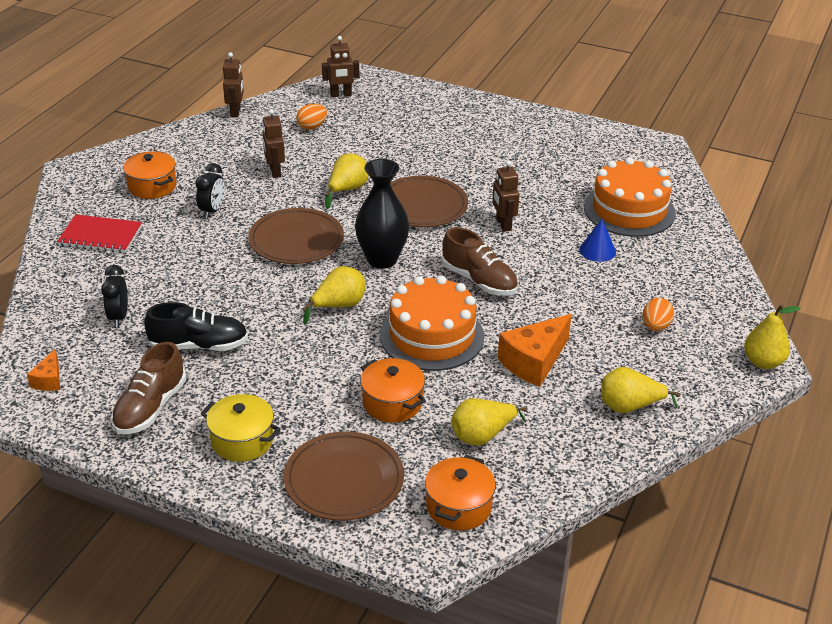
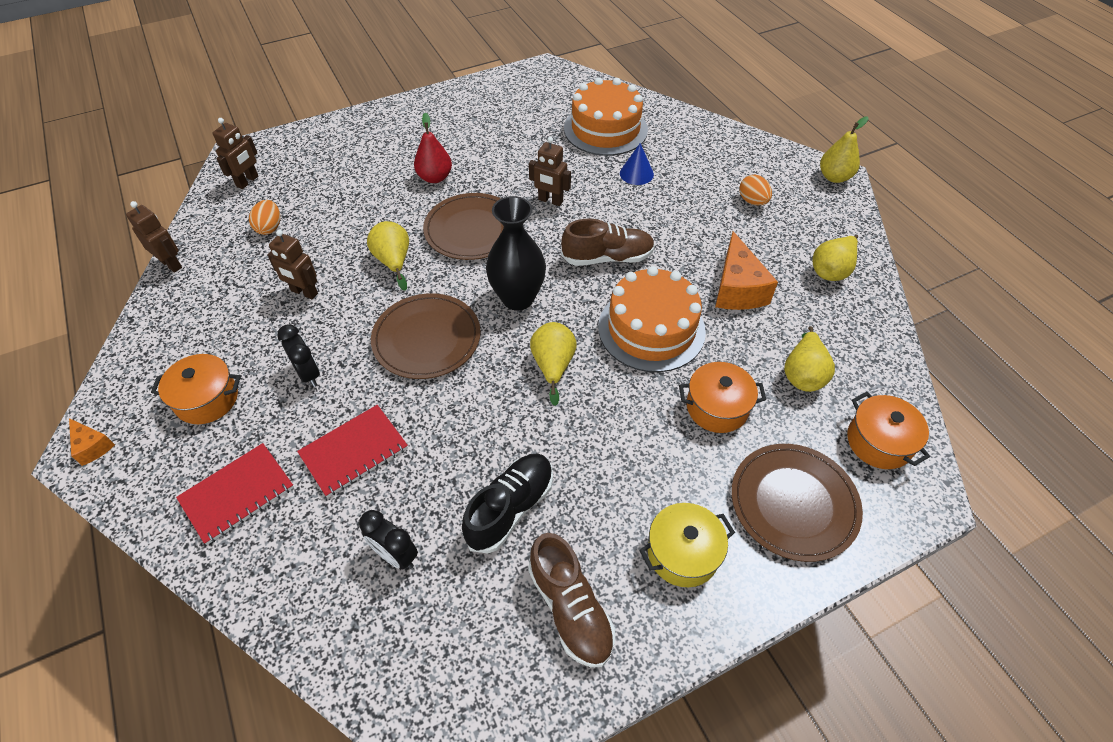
camera: 50 degrees left, 15 degrees up
(49, 380) = (439, 688): orange cheese -> orange cheese (92, 446)
(174, 261) = (354, 451): none -> red notebook
(452, 162) = (435, 177): none -> red pear

